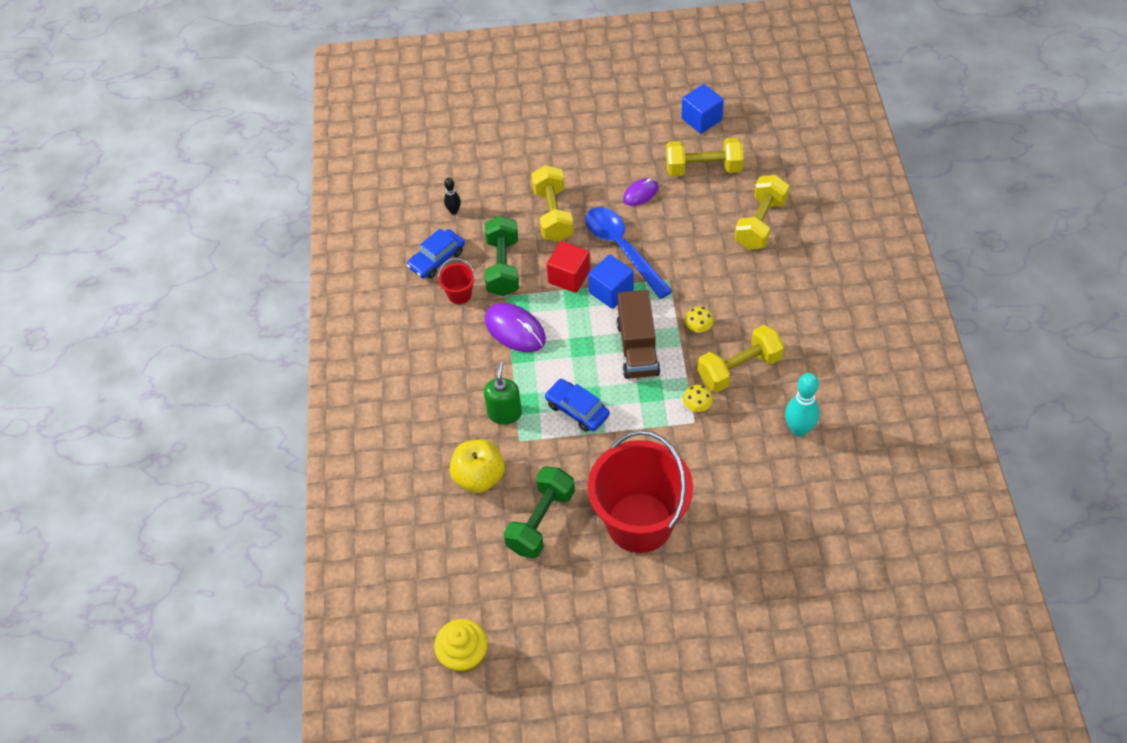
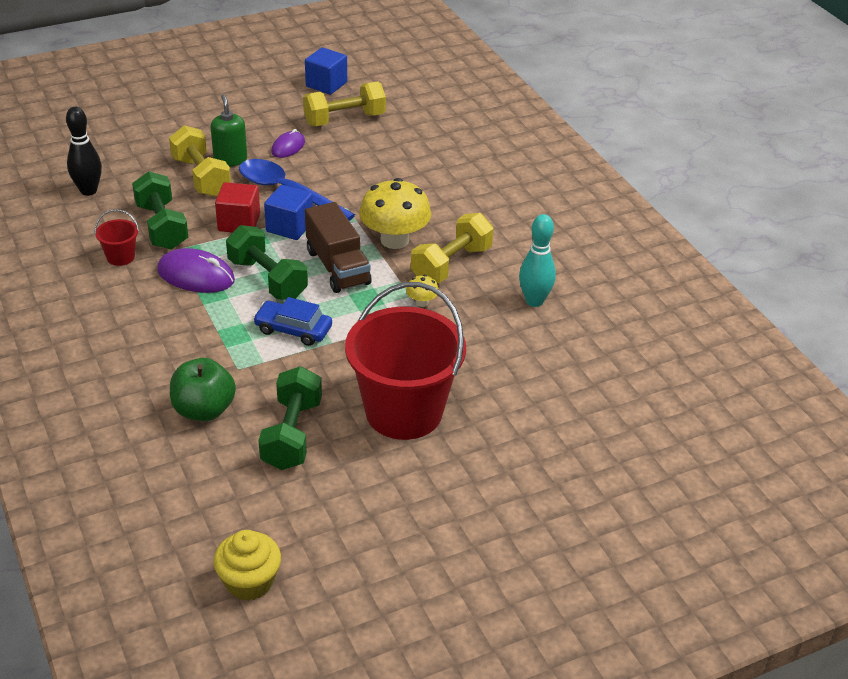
camera: 25 degrees left, 15 degrees down
(437, 259) = (83, 232): blue car -> none
(454, 211) = (88, 191): black bowling pin -> black bowling pin, size x1.77
(479, 477) = (204, 410): yellow apple -> green apple
(504, 413) = (212, 348): green soap dispenser -> green soap dispenser (230, 160)
(573, 348) = (267, 279): none -> green dumbbell
(698, 328) = (394, 240): yellow mushroom -> yellow mushroom, size x2.30
(760, 223) = (420, 151): yellow dumbbell -> none

